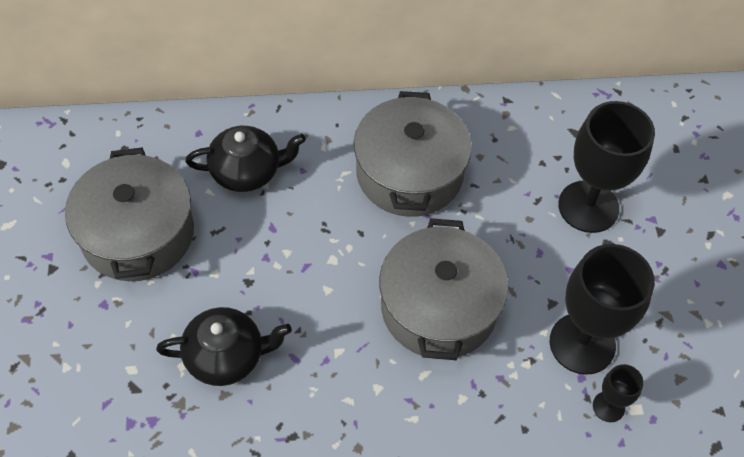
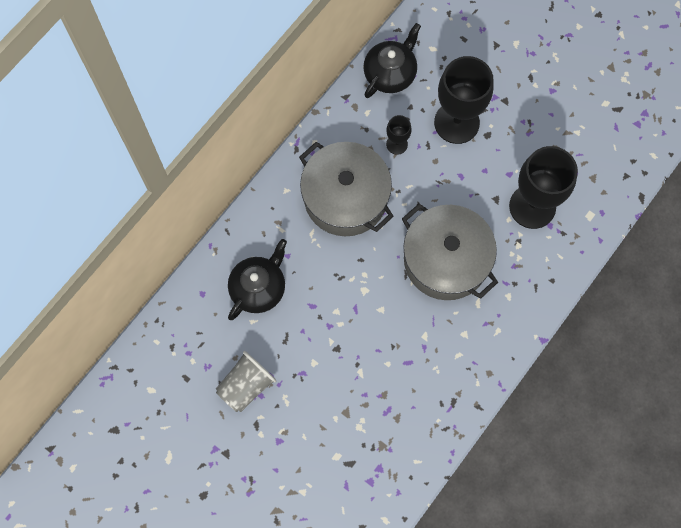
camera: 45 degrees left, 15 degrees up
(138, 234) = (246, 385): grey pot -> grey cup
(226, 356) = (374, 398): black teapot -> black teapot (390, 73)
(608, 406) = (577, 227): black goblet -> black goblet (397, 144)

